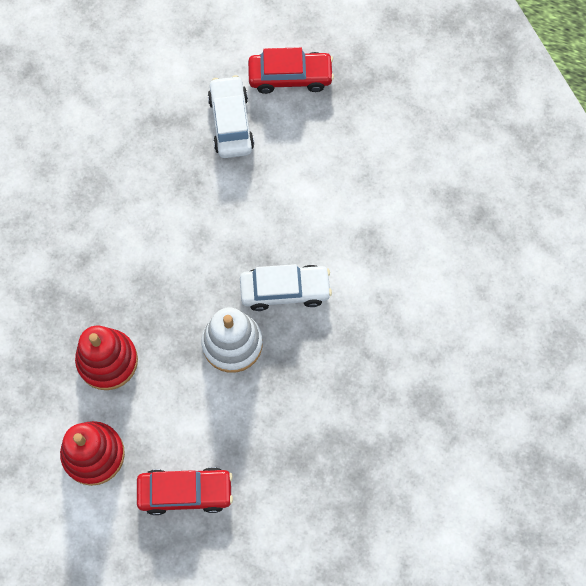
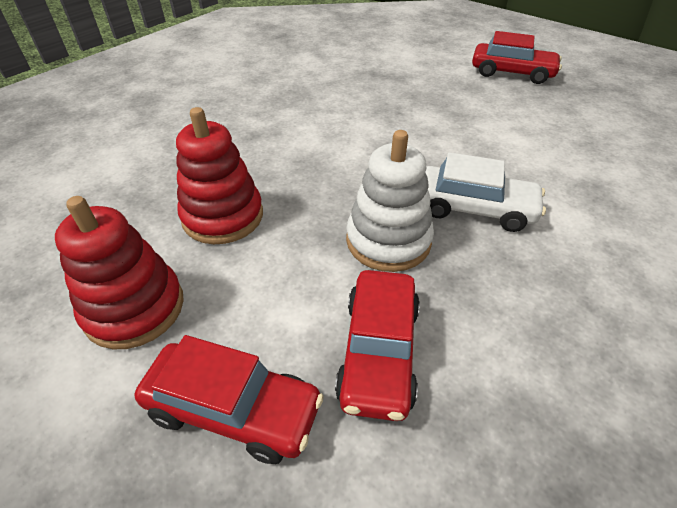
camera: 20 degrees right, 25 degrees down
(231, 123) = (445, 86): white car -> none
(250, 431) = (378, 352): none -> red car

